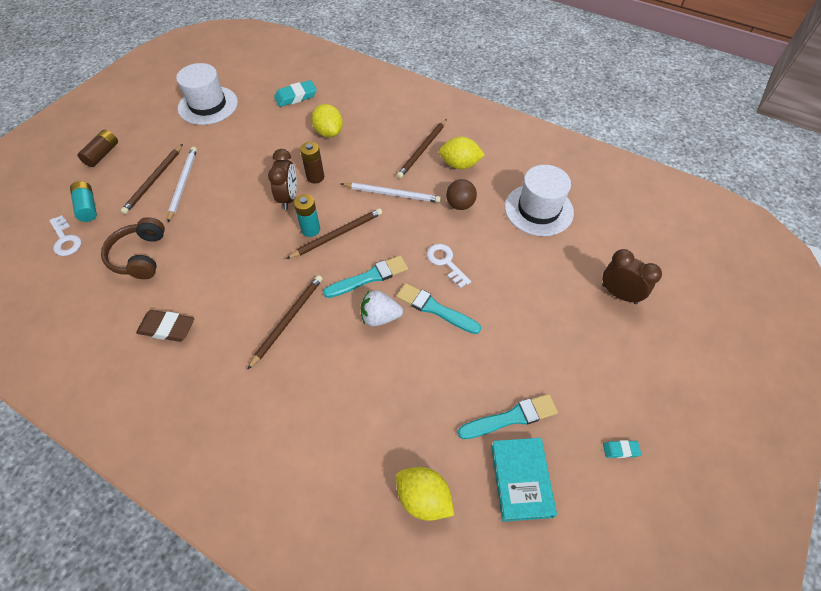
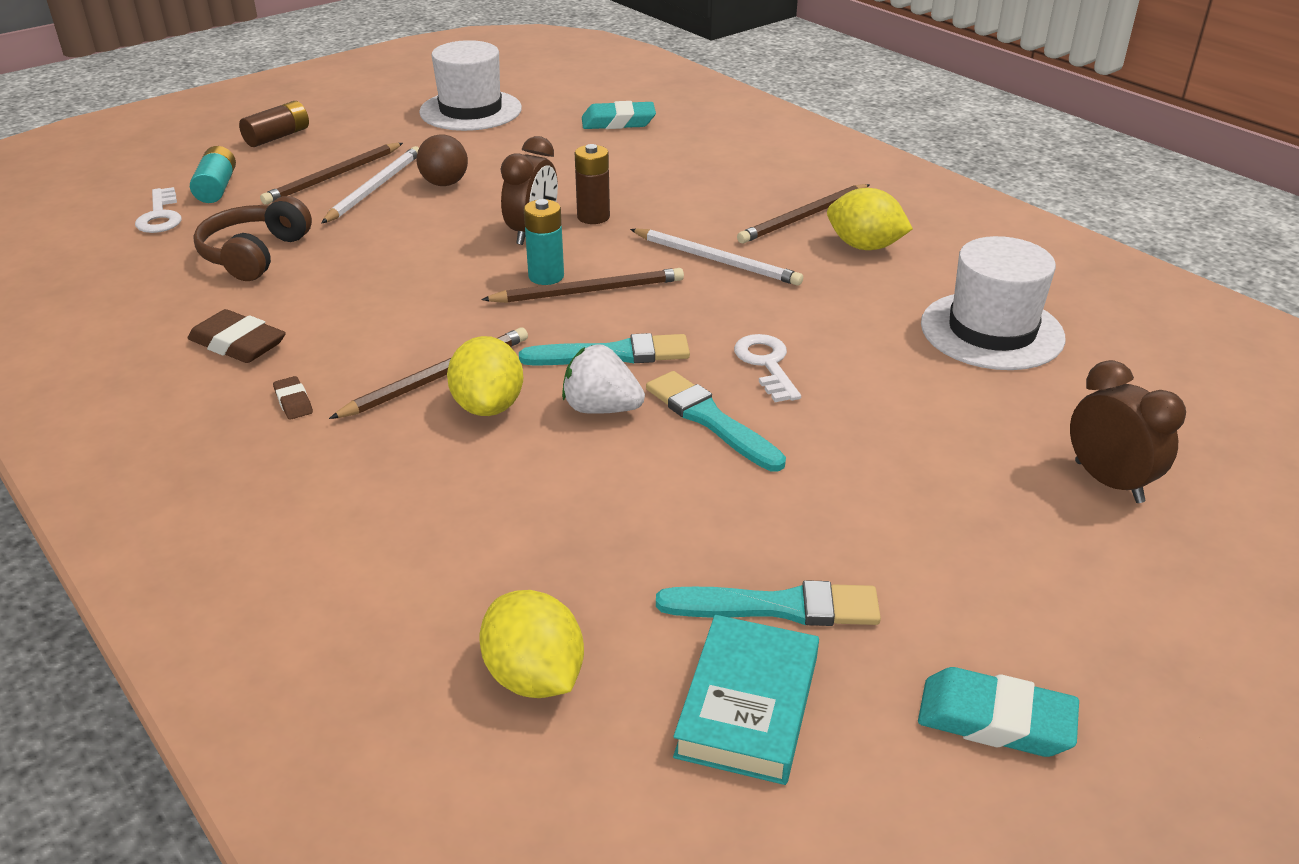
camera: 20 degrees right, 20 degrees down
(220, 361) = (293, 402): none -> brown eraser
(329, 132) = (649, 170): yellow lemon -> yellow lemon (488, 406)
(460, 205) = (836, 296): brown ball -> brown ball (444, 183)
(620, 450) = (995, 720): turquoise eraser -> turquoise eraser, size x1.90

